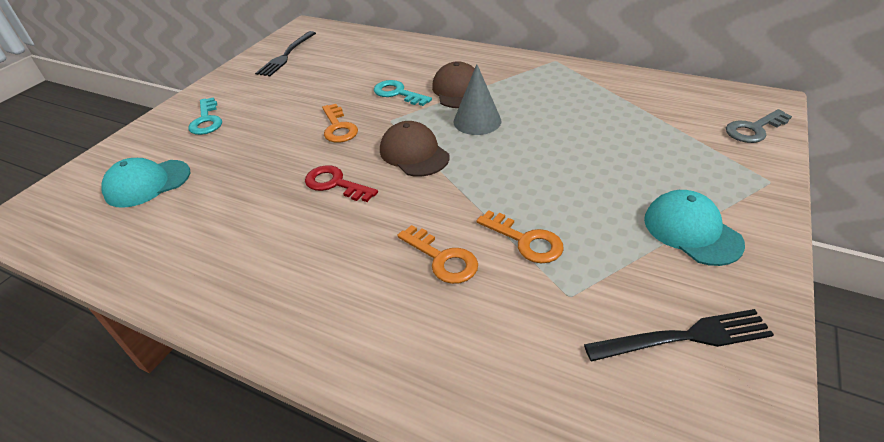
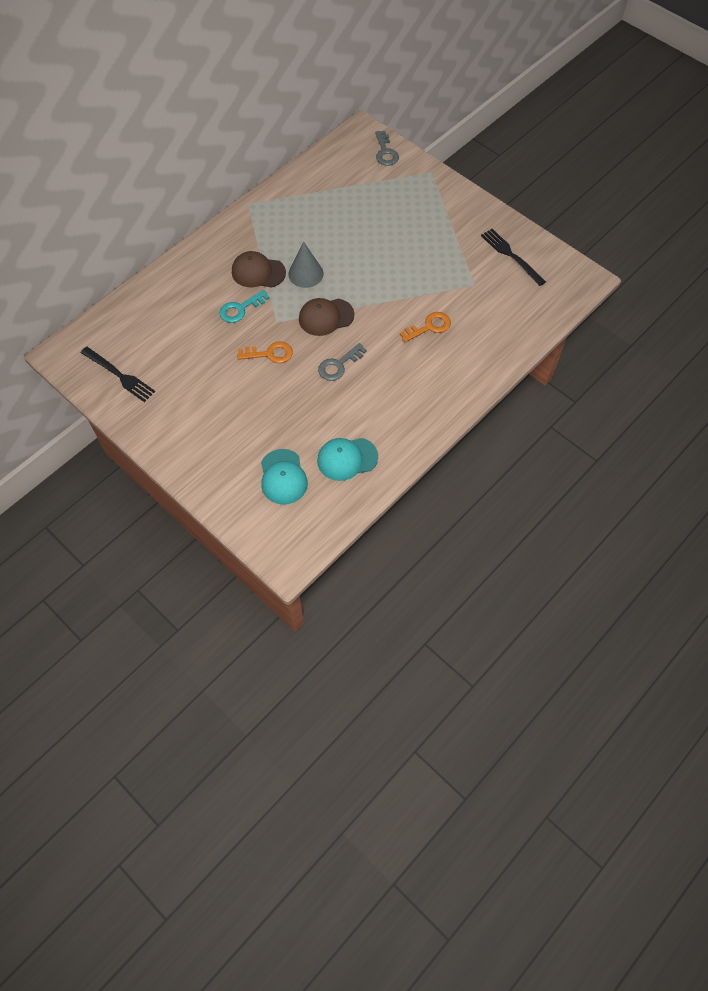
camera: 75 degrees left, 20 degrees up
(206, 120) = (209, 440): turquoise key -> none
(335, 184) = (339, 365): red key -> grey key
(525, 241) = (431, 288): orange key -> none
(684, 337) = (511, 255): black fork -> black fork turned 45 degrees counterclockwise
(691, 231) = (452, 221): turquoise cap -> turquoise cap (347, 459)

